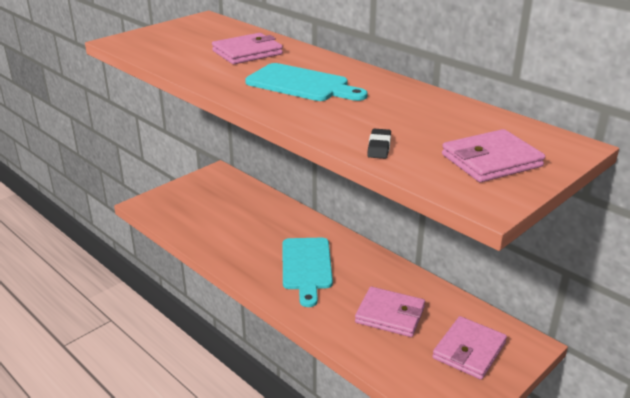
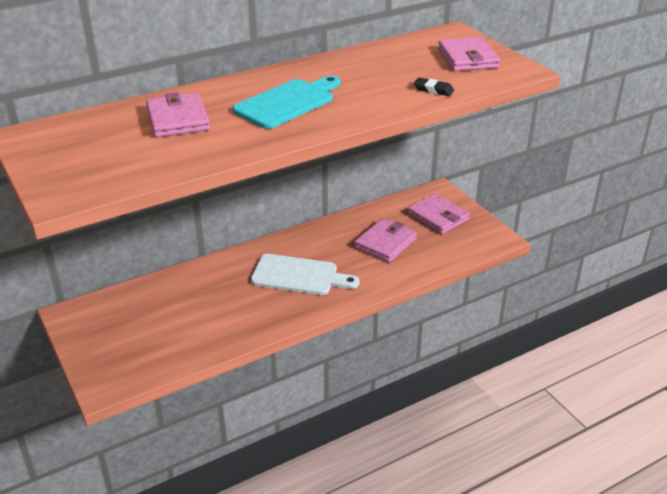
camera: 75 degrees left, 5 degrees up
(306, 267) = (299, 276): turquoise cutting board -> white cutting board

